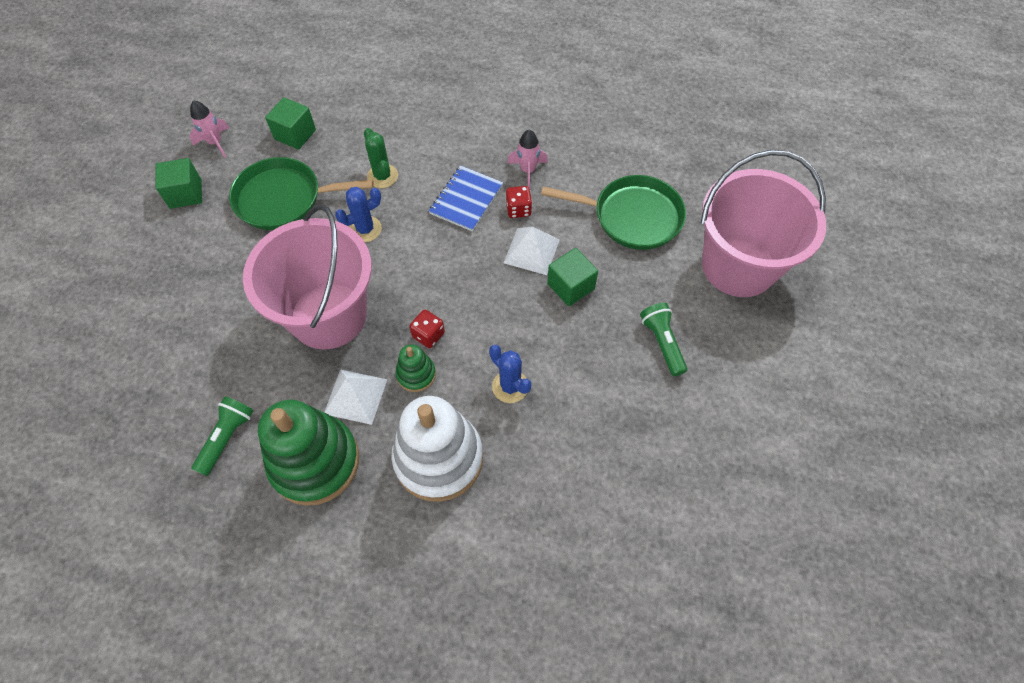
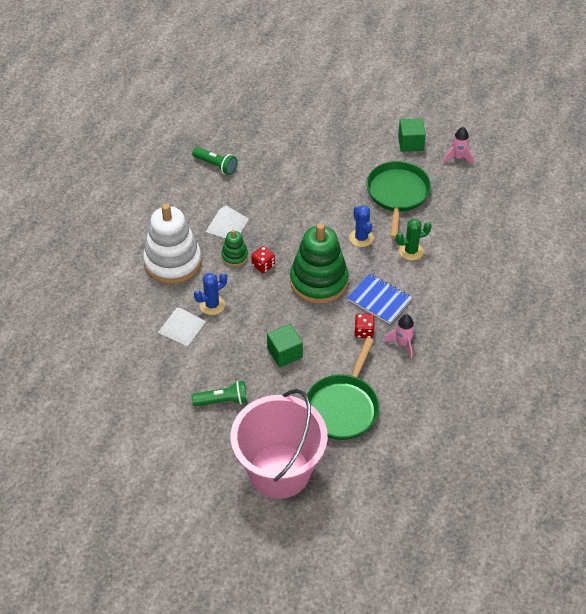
camera: 100 degrees right, 10 degrees down
(295, 134) = (461, 202): green cube -> none
(315, 462) = (188, 204): green stacking toy -> green stacking toy (319, 281)
(328, 315) = (291, 214): pink bucket -> none
(531, 251) = (322, 334): white pyramid -> white pyramid (182, 327)

